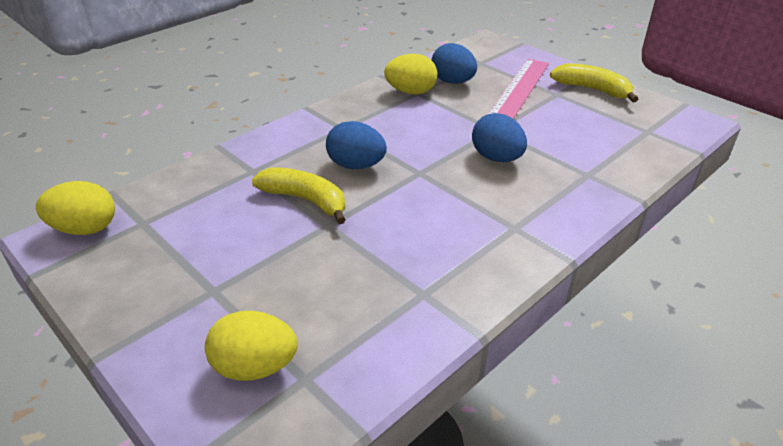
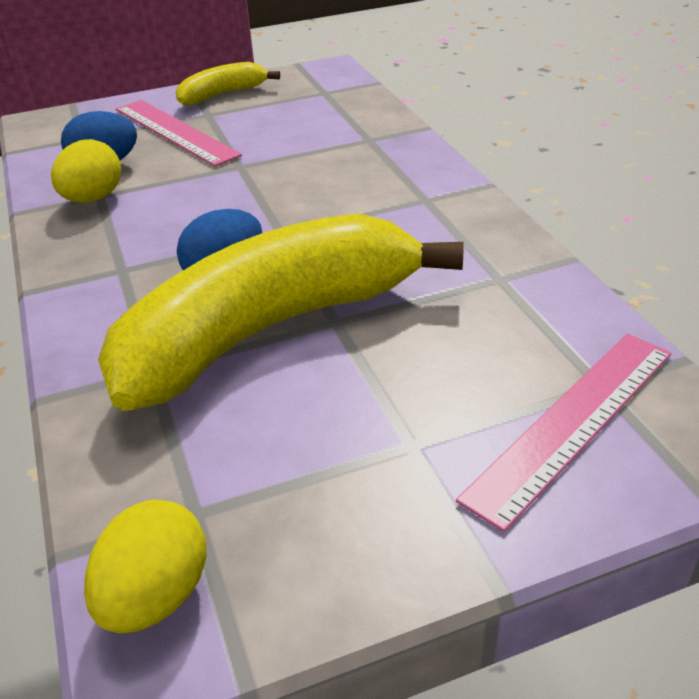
camera: 65 degrees left, 0 degrees up
(255, 367) = (572, 422): yellow egg -> pink ruler
(305, 200) = (268, 330): yellow banana -> yellow banana, size x2.21
(497, 158) = (297, 178): blue egg -> none

